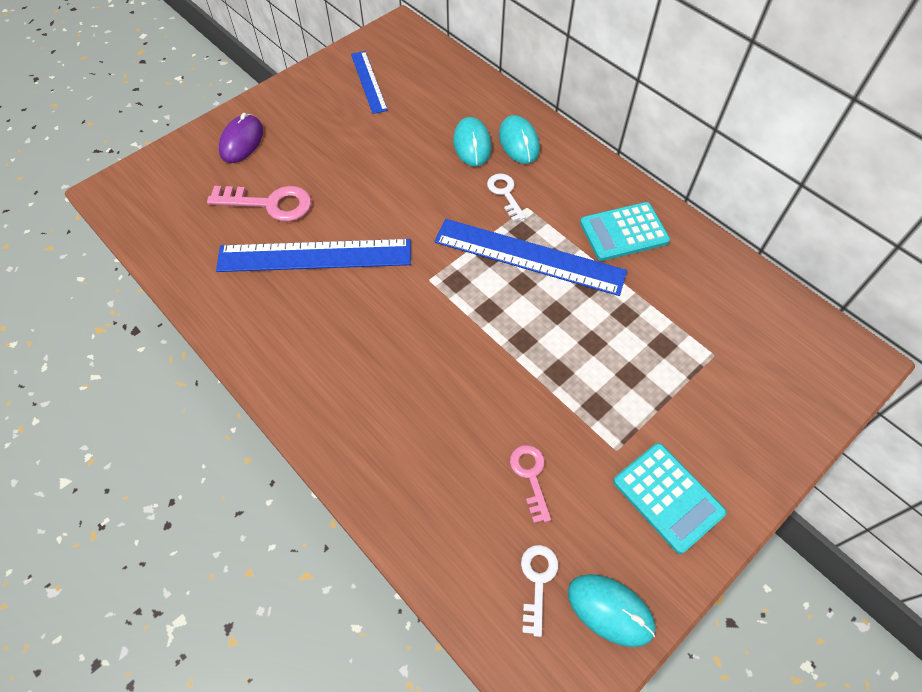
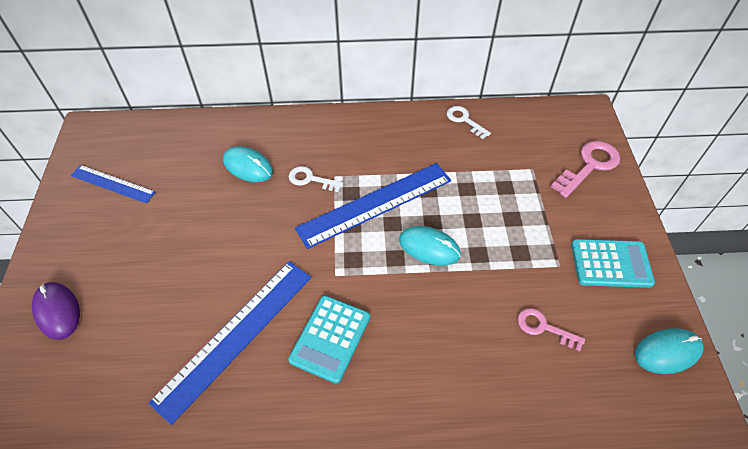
camera: 50 degrees left, 5 degrees down
(269, 204) = (147, 334): pink key -> pink key (589, 166)
(519, 142) = (277, 141): turquoise mouse -> turquoise mouse (429, 247)
(537, 581) = (622, 380): white key -> white key (464, 120)
(623, 232) = (406, 143): turquoise calculator -> turquoise calculator (330, 338)

